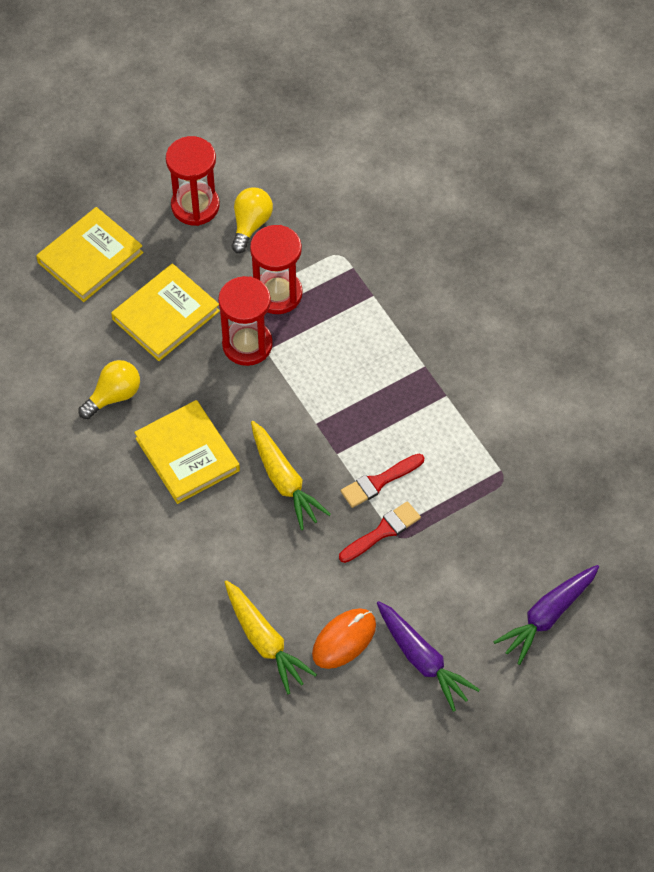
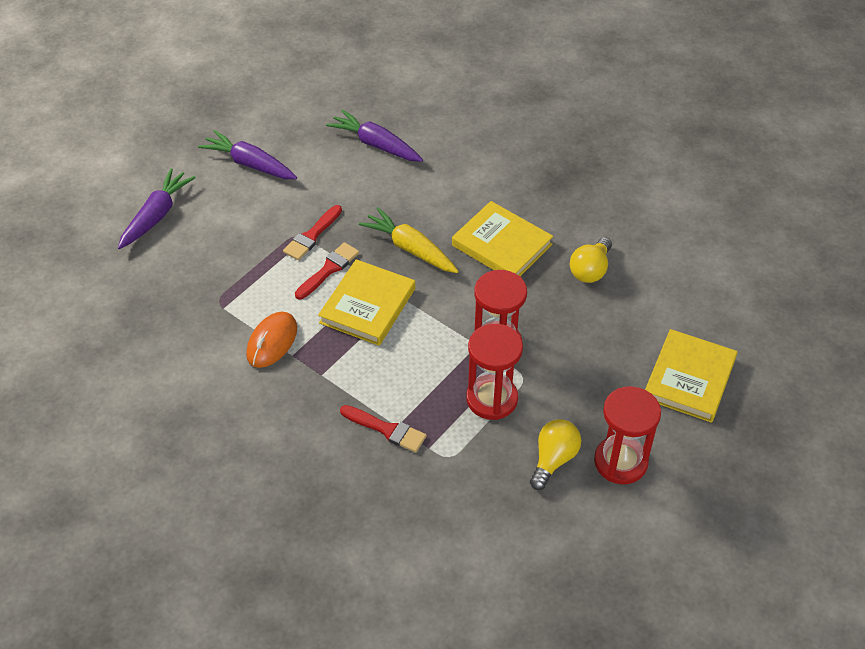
camera: 160 degrees right, 10 degrees down
(166, 315) = (586, 348): yellow book -> yellow book (367, 306)
(250, 225) = (553, 459): yellow light bulb -> yellow light bulb turned 150 degrees counterclockwise
(264, 641) = (376, 144): yellow carrot -> purple carrot
(344, 639) = (315, 160): orange mouse -> orange mouse (272, 342)
(383, 294) = (386, 429): none -> red brush

